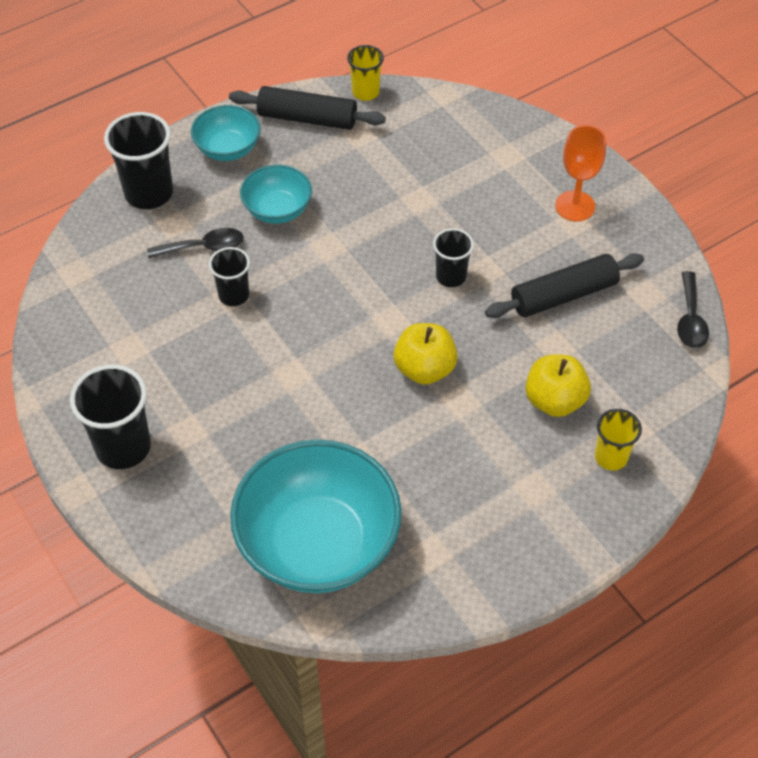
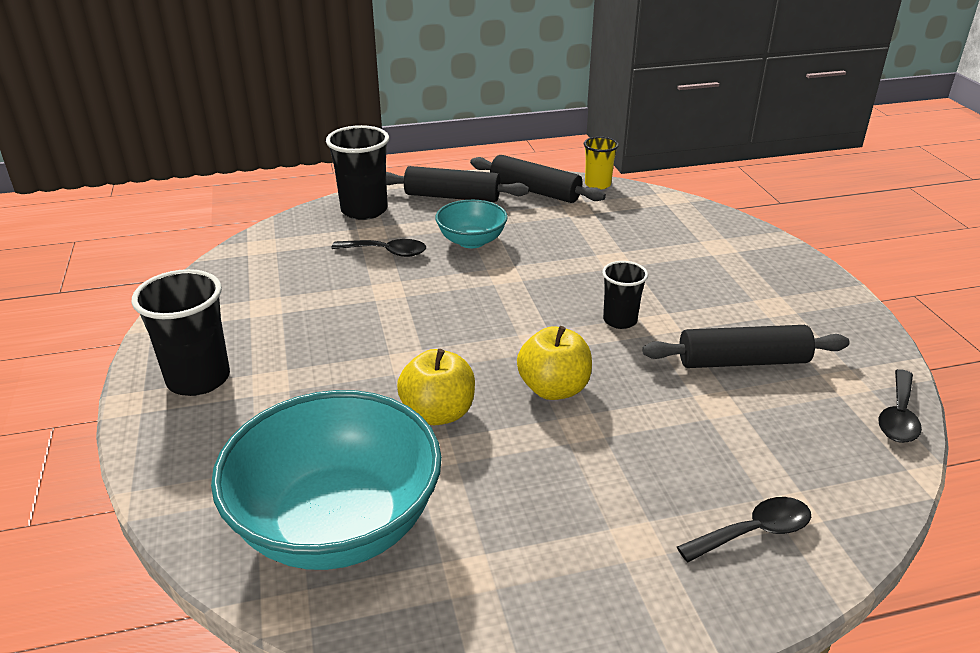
camera: 20 degrees right, 20 degrees down
(228, 149) = (452, 196): turquoise bowl -> black rolling pin
(234, 295) = (391, 289): black cup -> none
(554, 400) = (697, 454): yellow apple -> yellow apple (438, 413)
(575, 206) = (780, 294): orange goblet -> none
(611, 457) = (754, 532): yellow cup -> black spoon

